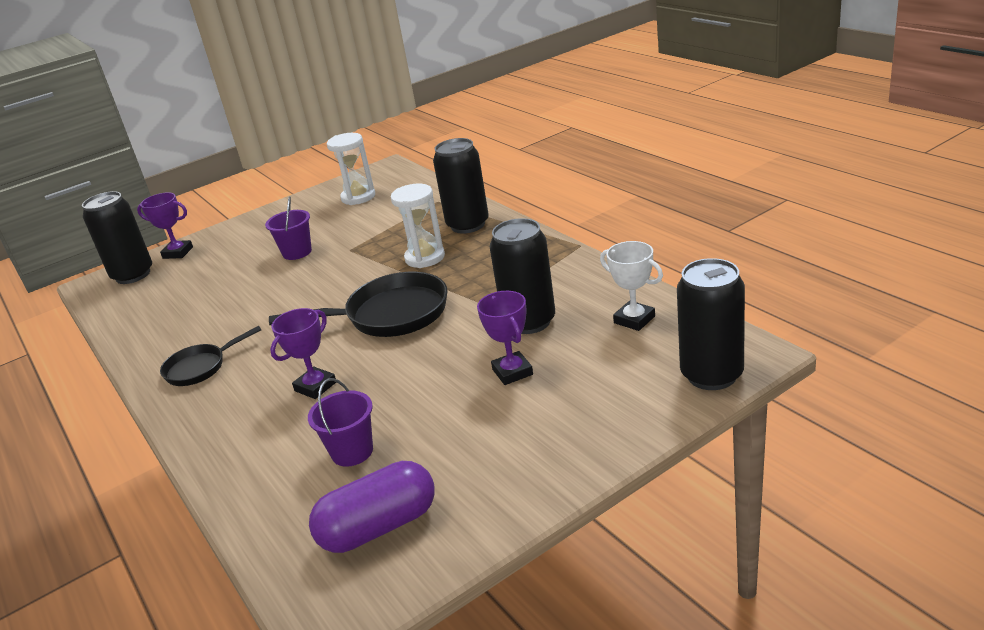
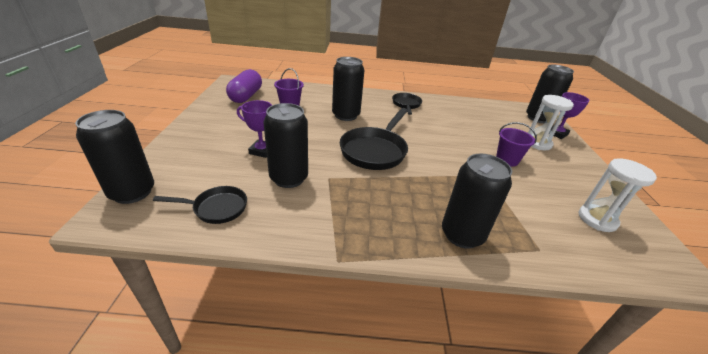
camera: 120 degrees right, 5 degrees up
(315, 386) = (346, 115): purple trophy -> black can
(425, 258) = (430, 191): white hourglass -> white hourglass (537, 143)
(634, 320) = (216, 208): white trophy -> black pan

